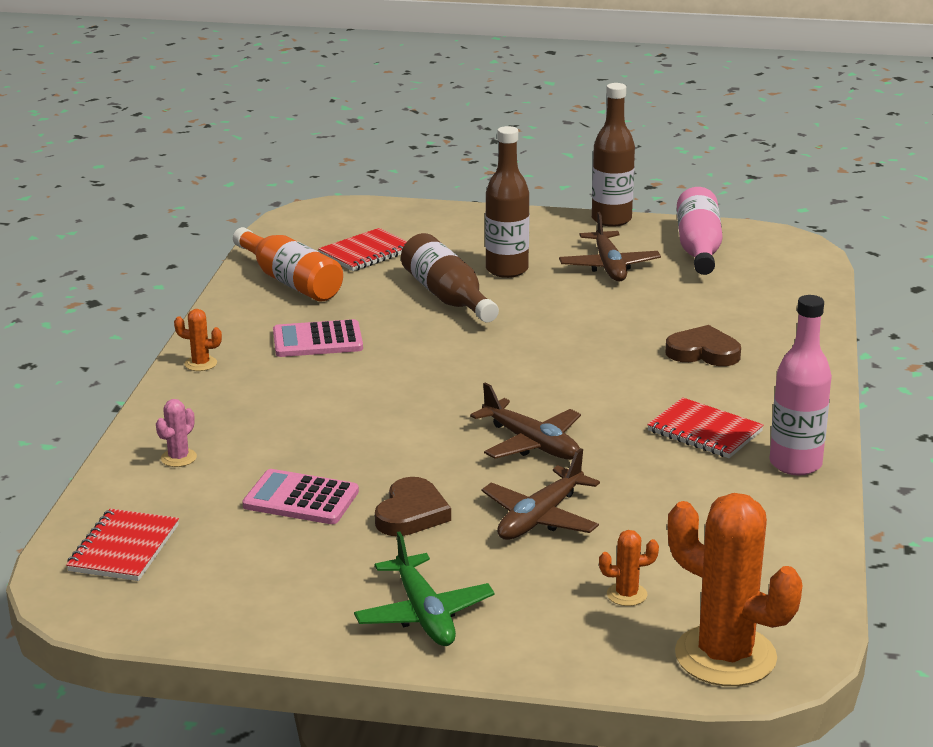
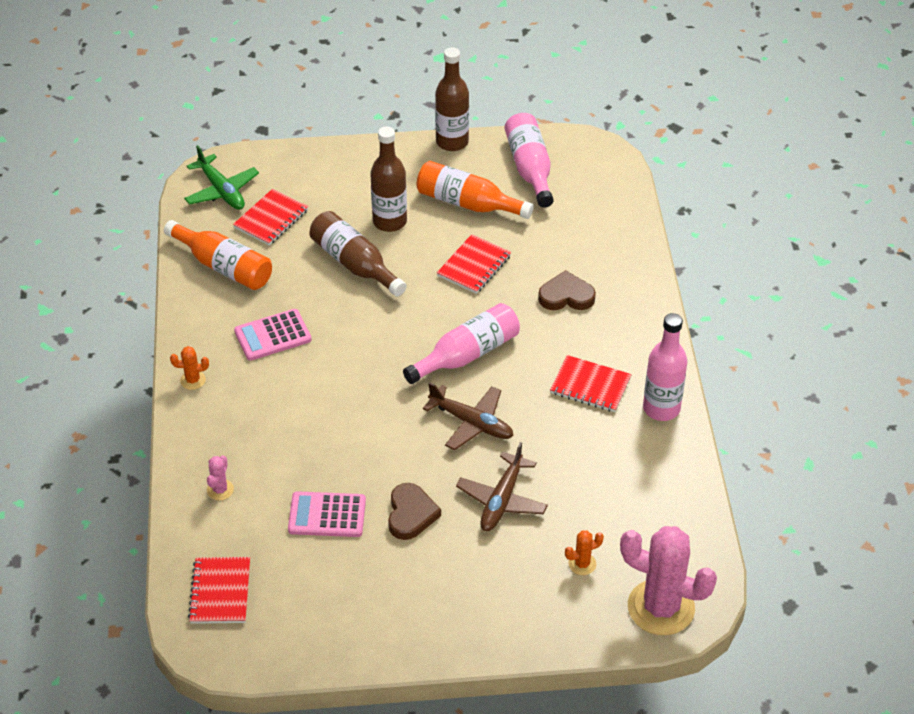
camera: 15 degrees left, 20 degrees up
(424, 614) = (453, 611): green plane -> green plane (222, 191)
(553, 385) = (467, 354): none -> pink bottle
(595, 315) = (474, 266): none -> red notebook
(609, 266) = (467, 203): brown plane -> orange bottle
(725, 656) = (661, 607): orange cactus -> pink cactus

